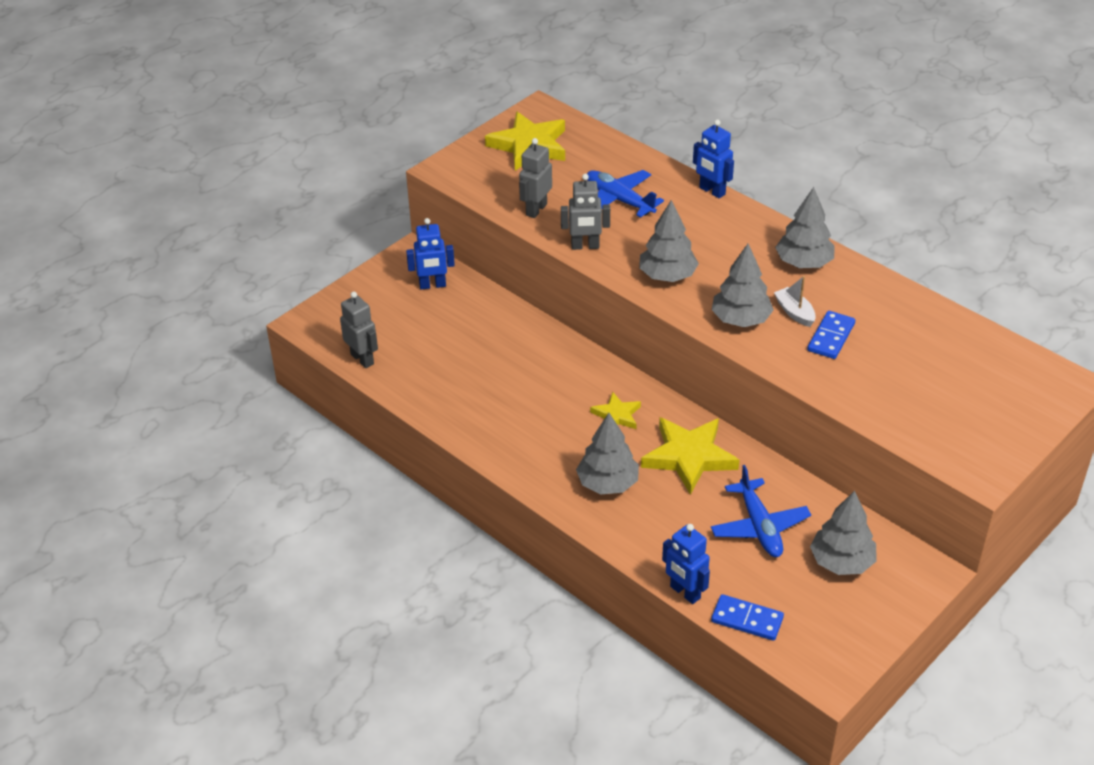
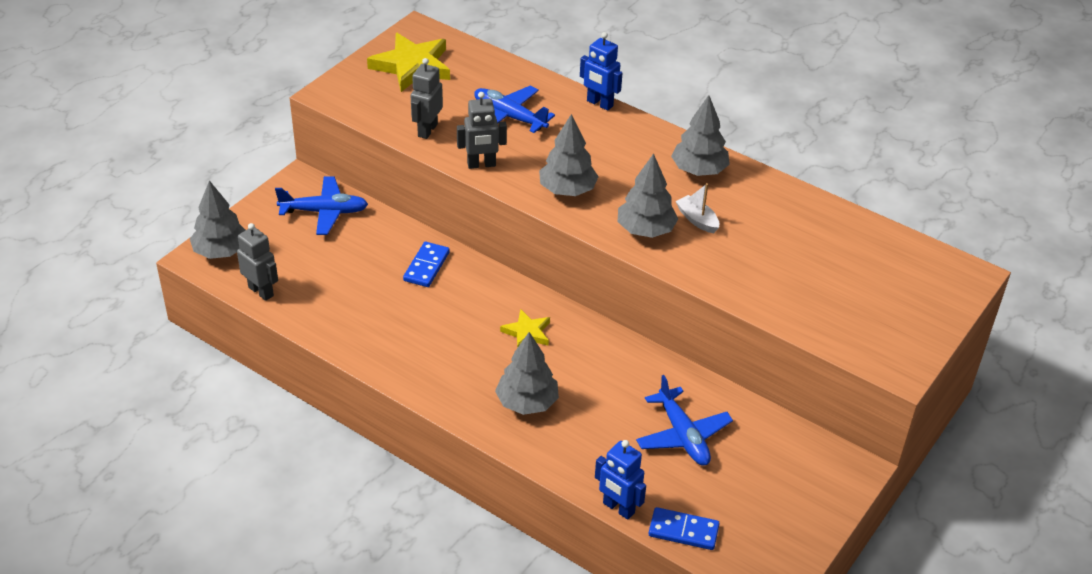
camera: 10 degrees left, 0 degrees up
(432, 285) = (324, 212): blue robot -> blue plane
(689, 457) = (604, 370): yellow star -> none
(831, 337) = (735, 242): blue domino -> blue domino (426, 266)
(841, 562) = (767, 465): grey tree -> grey tree (221, 251)

